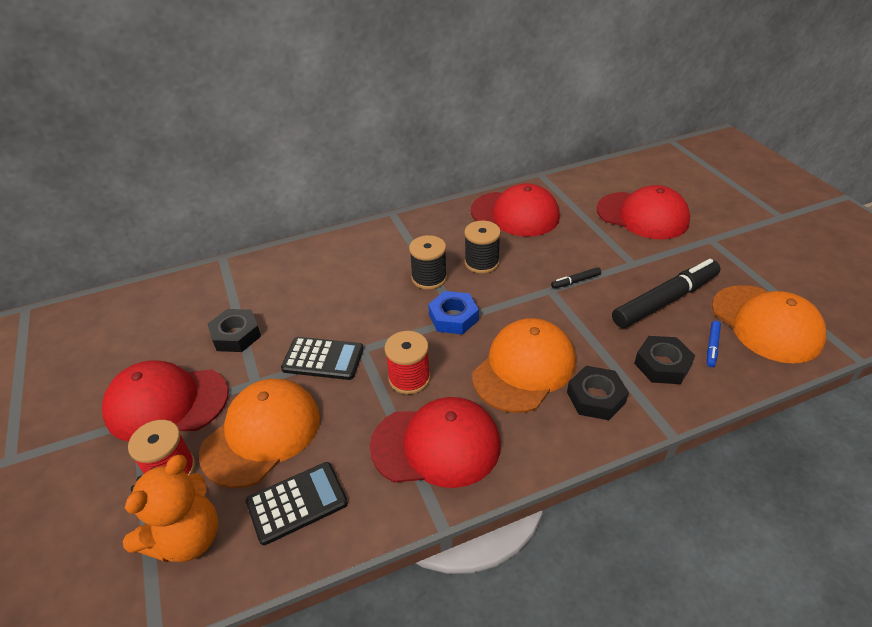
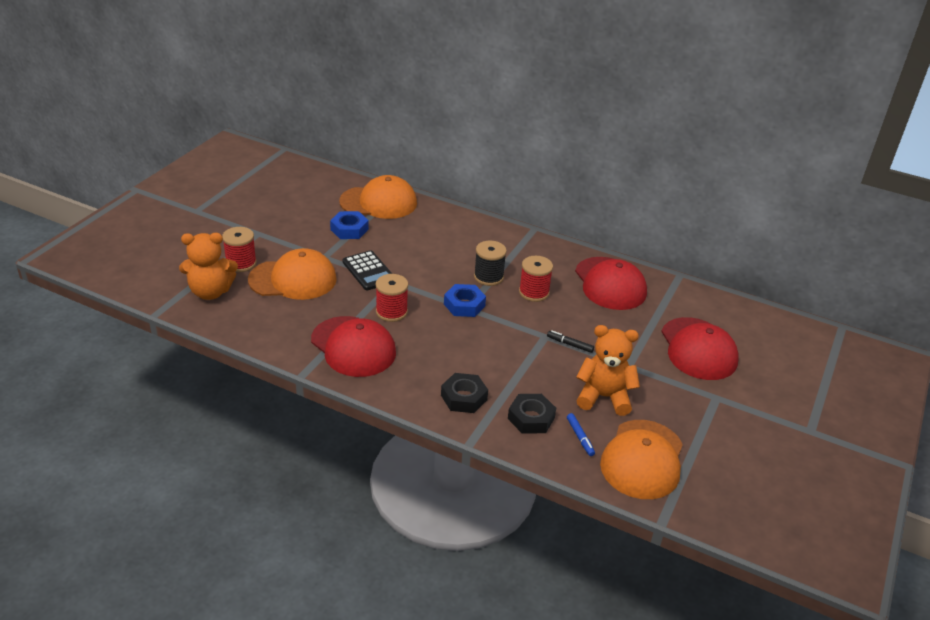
camera: 45 degrees right, 5 degrees down
(166, 403) = (278, 235): red cap -> none
(236, 335) = (349, 229): black nut -> blue nut
(297, 503) = (264, 316): black calculator -> none
(481, 263) = (534, 292): black spool -> red spool
(524, 368) = (454, 355): orange cap -> orange cap (379, 202)
(665, 300) = (604, 397): black marker -> orange teddy bear
(712, 346) = (580, 437): blue marker -> blue marker turned 90 degrees counterclockwise

